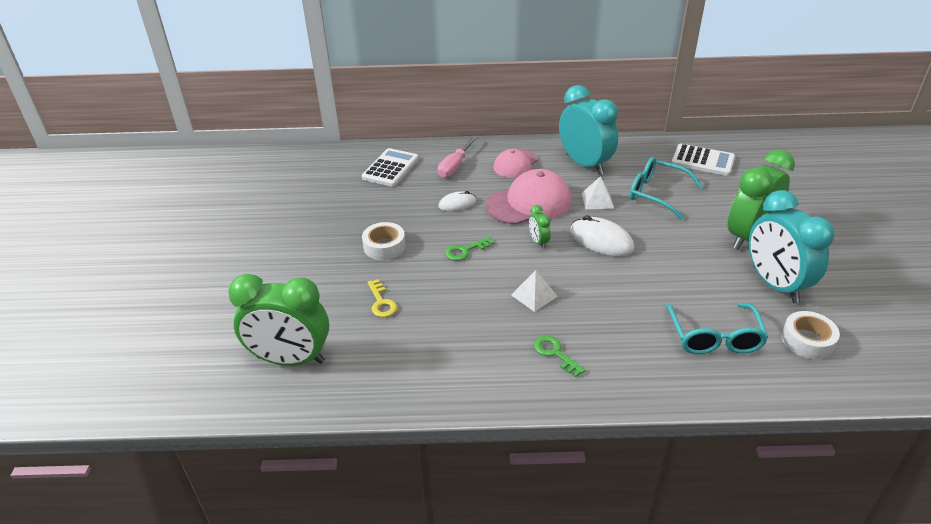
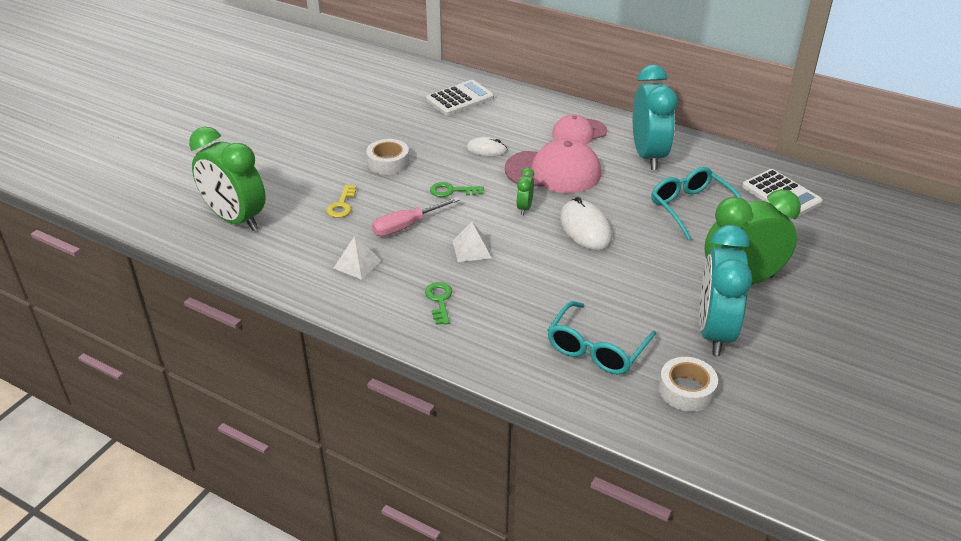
camera: 30 degrees right, 0 degrees up
(455, 166) = (519, 116): pink screwdriver -> pink screwdriver (406, 226)
(597, 200) = (622, 193): white pyramid -> white pyramid (357, 264)

